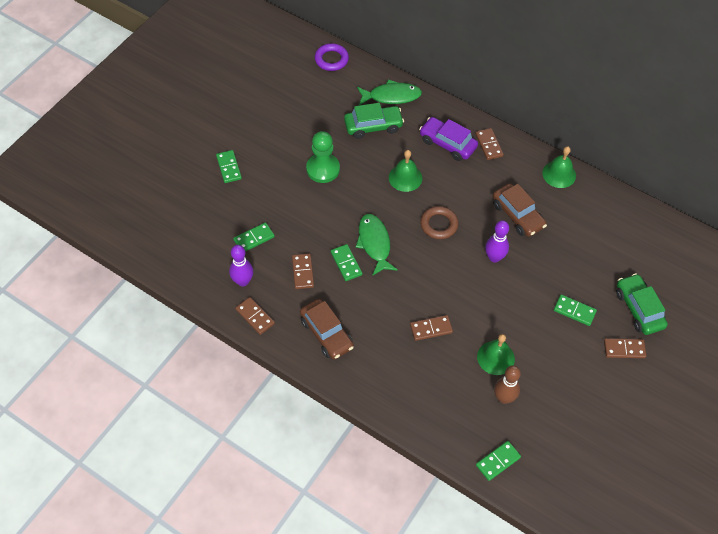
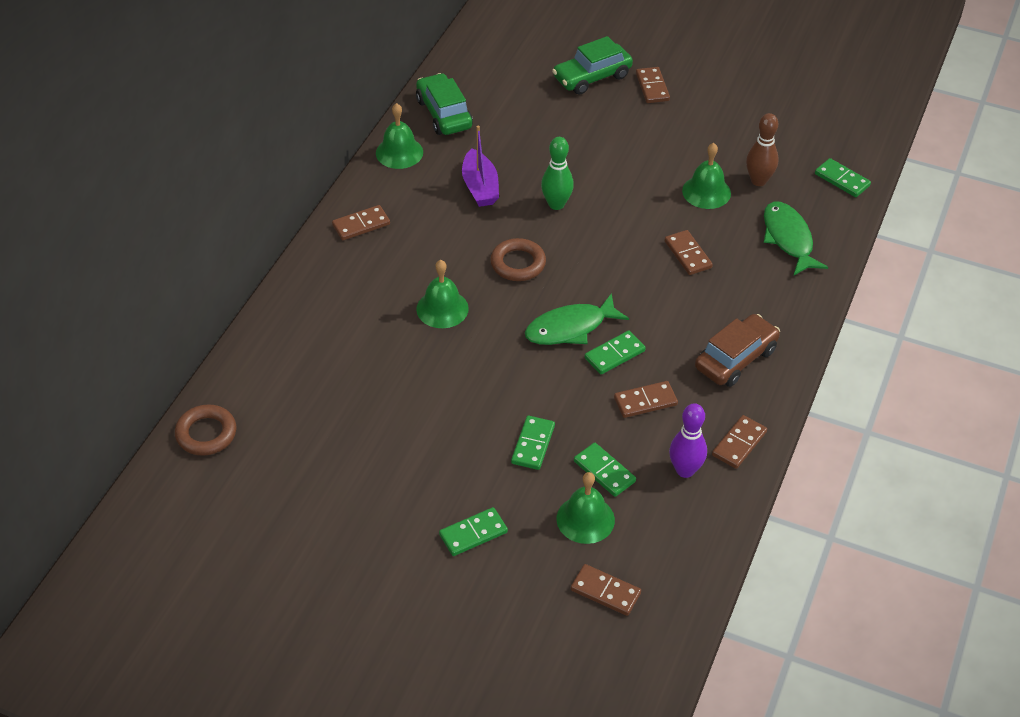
camera: 100 degrees left, 10 degrees down
(170, 222) = (605, 592): none -> brown domino
(222, 222) = (585, 519): none -> green bell
(323, 169) = (448, 408): green pawn -> none
(331, 59) = (206, 434): purple ring -> brown ring
(373, 126) = (348, 358): green car -> green car (444, 114)
(391, 96) = (280, 344): green fish -> green fish (788, 239)
(447, 144) = (367, 269): purple car -> none
(494, 257) = (556, 204): purple bowling pin -> green bowling pin
(517, 215) = (480, 187): brown car -> purple boat
(574, 311) = (614, 129): green domino -> green domino (533, 444)

